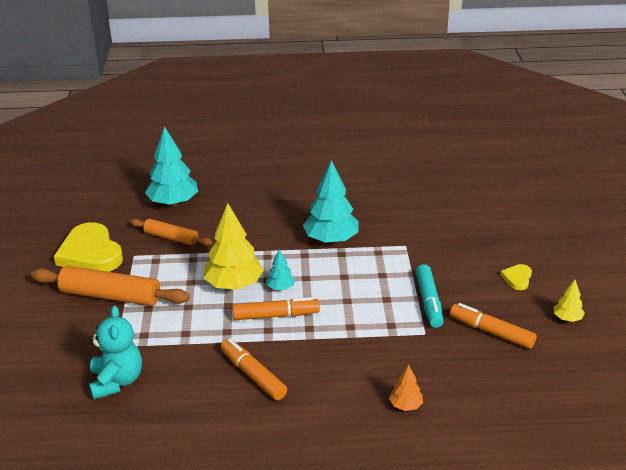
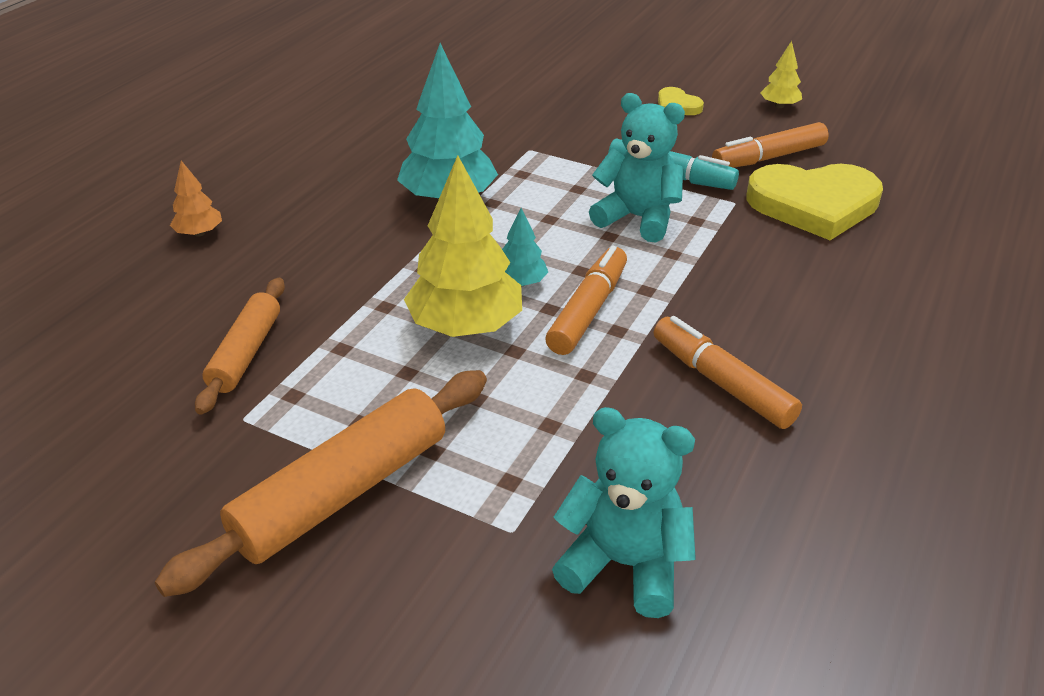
camera: 60 degrees left, 5 degrees up
(90, 253) = (161, 480): yellow heart -> yellow heart (814, 205)
(171, 238) = (245, 353): orange rolling pin -> orange rolling pin turned 45 degrees counterclockwise
(173, 203) = (137, 316): turquoise tree -> none
(253, 375) = (721, 383): orange marker -> orange marker turned 60 degrees clockwise
(372, 304) = (638, 218): none -> turquoise teddy bear
(405, 405) = (876, 268): orange tree -> orange tree (199, 233)

